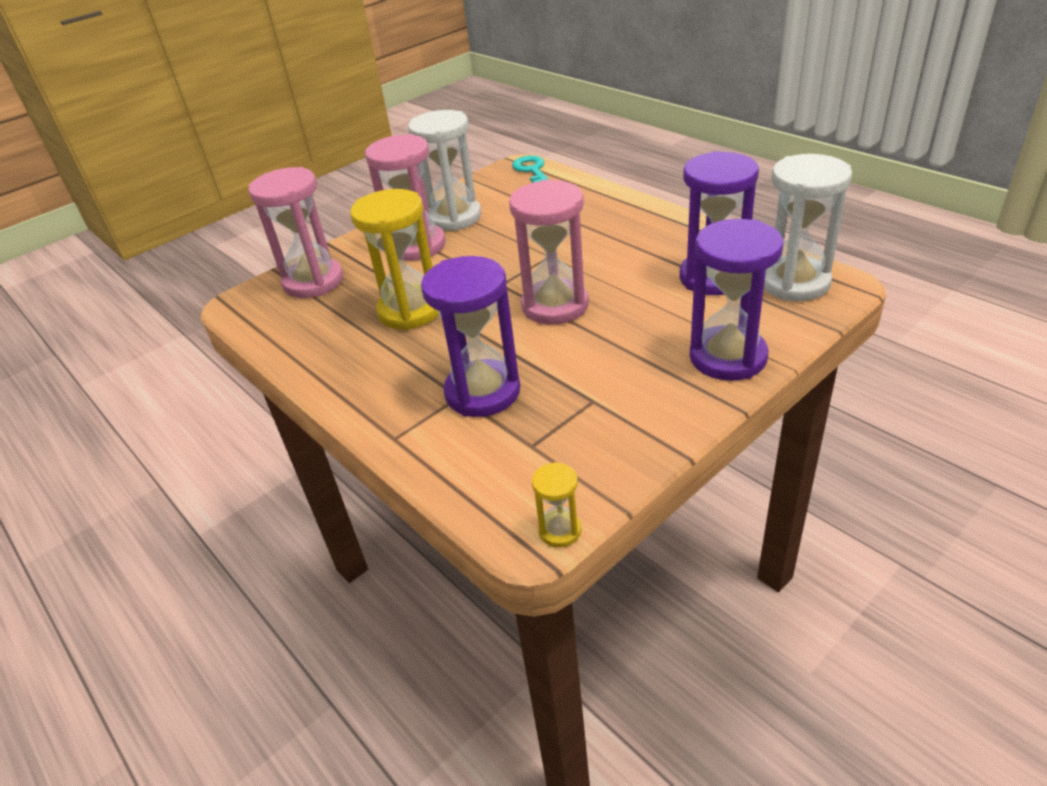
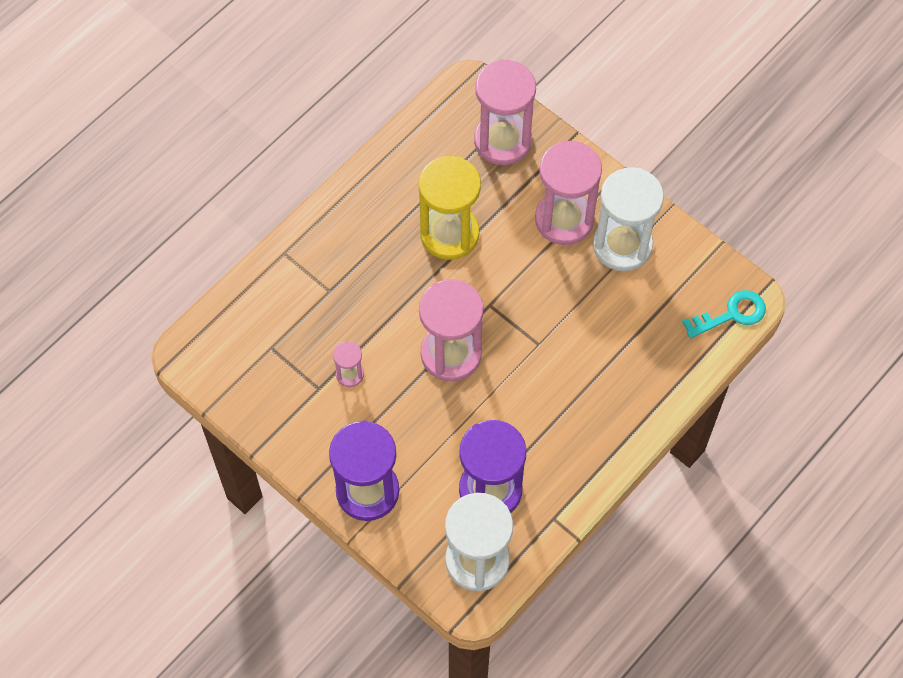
camera: 80 degrees right, 25 degrees up
(482, 392) = (333, 308): purple hourglass -> none
(559, 530) = (190, 371): yellow hourglass -> none
(574, 376) = (350, 374): none -> pink hourglass

